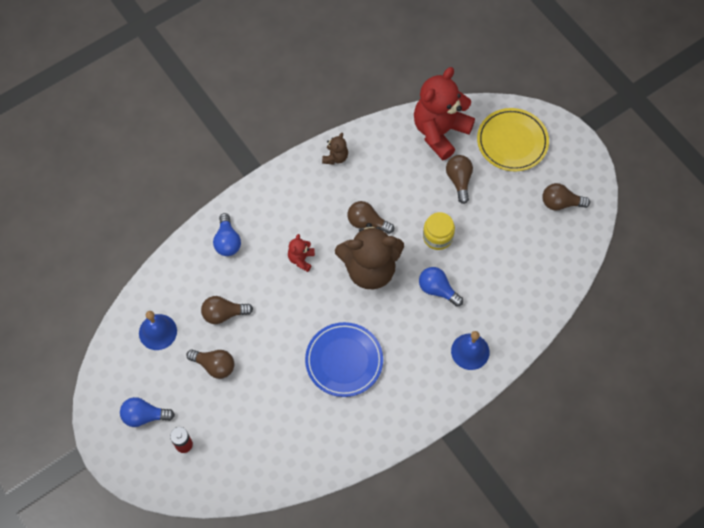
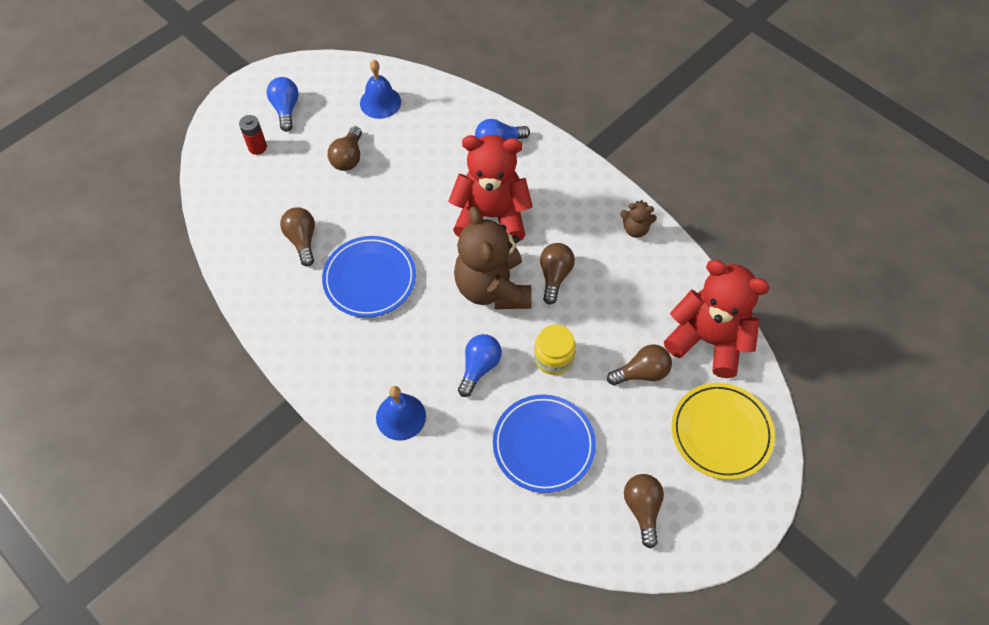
camera: 80 degrees right, 5 degrees down
(224, 314) = (410, 155): brown light bulb -> brown light bulb (302, 240)
(301, 259) = (491, 216): red teddy bear -> red teddy bear, size x2.28
(506, 256) = (543, 445): none -> blue plate

